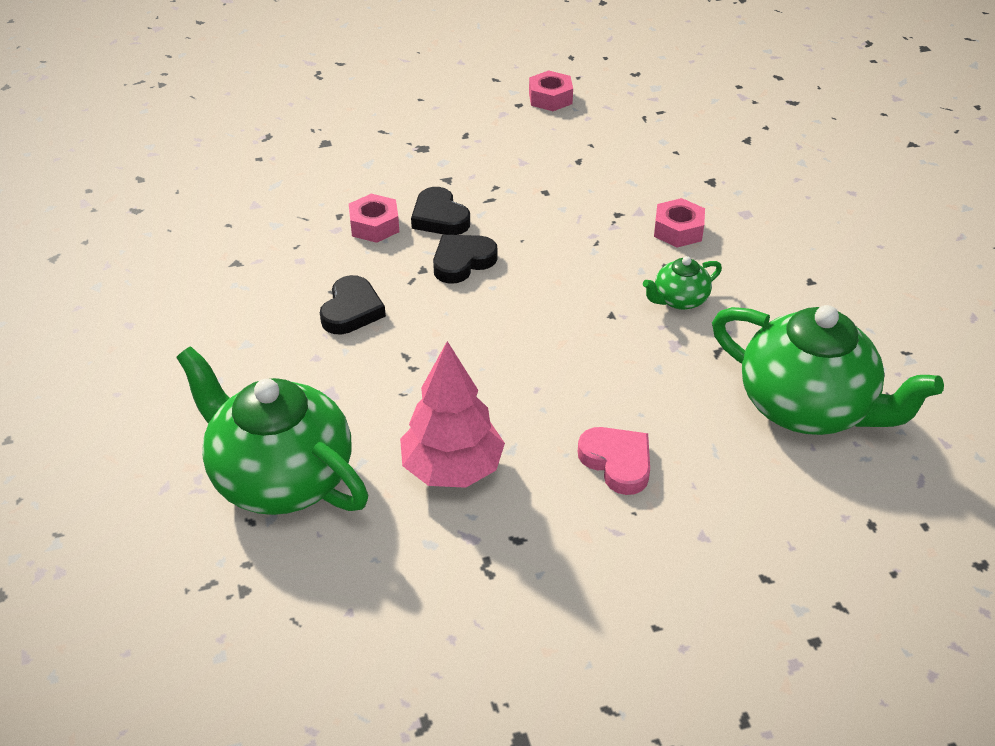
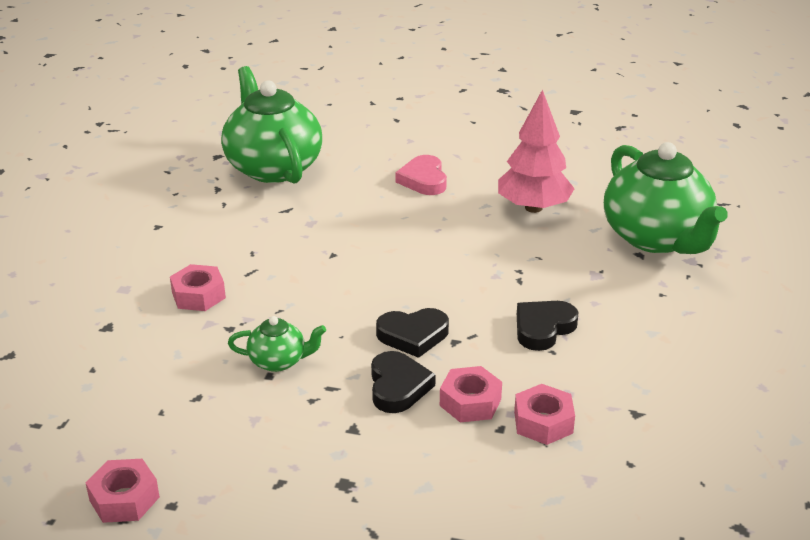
camera: 150 degrees left, 10 degrees down
(308, 230) = (543, 422): none -> pink nut
(679, 300) = (269, 247): green teapot -> green teapot (279, 361)

